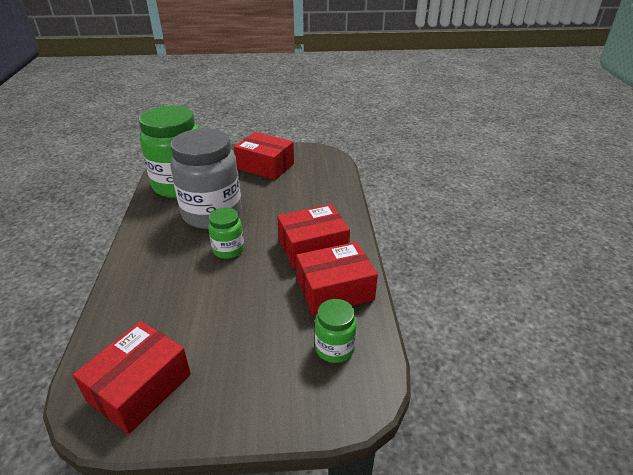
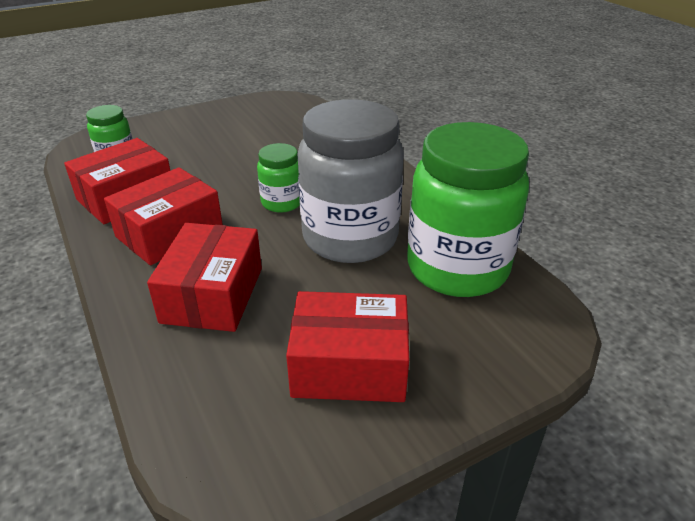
camera: 155 degrees right, 0 degrees up
(140, 387) = (266, 112): red box -> red box (212, 295)

